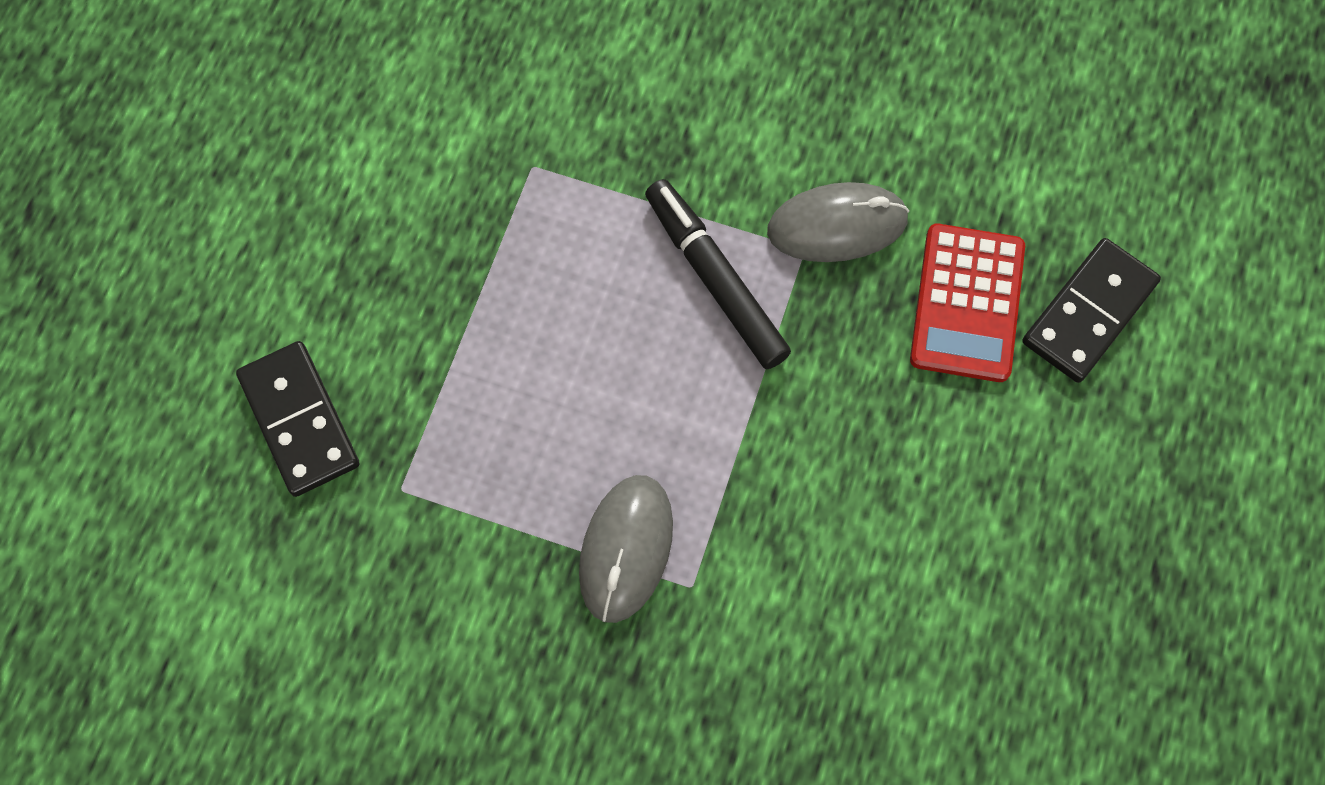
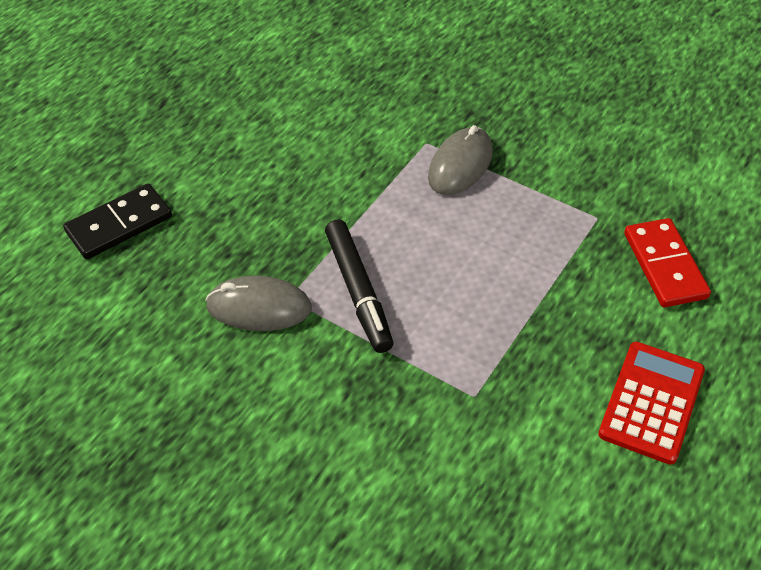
camera: 165 degrees left, 20 degrees down
(299, 420) = (665, 265): black domino -> red domino
(967, 303) = (194, 244): red calculator -> red calculator (651, 402)

